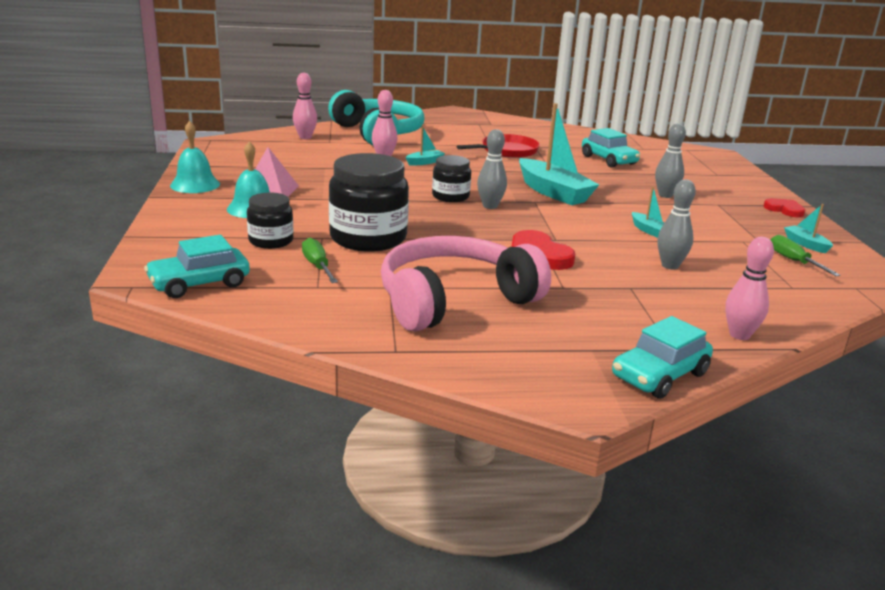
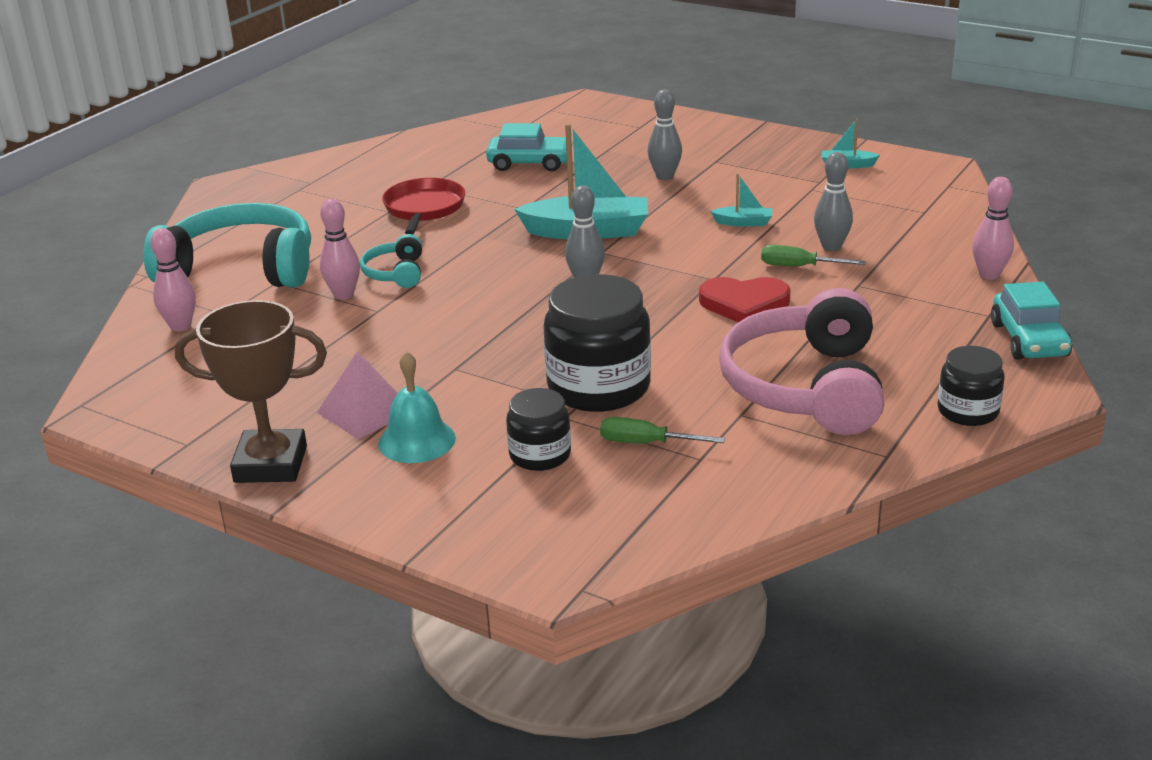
camera: 50 degrees left, 5 degrees up
(195, 184) = (270, 464): turquoise bell -> brown trophy
(199, 283) = (620, 537): turquoise car -> none
(425, 162) = (396, 273): turquoise boat -> turquoise headphones
(450, 196) = (530, 295): black jar -> black jar (968, 411)
(784, 210) = (763, 137): red heart -> none
(793, 261) = (875, 187): green screwdriver -> green screwdriver (799, 267)

